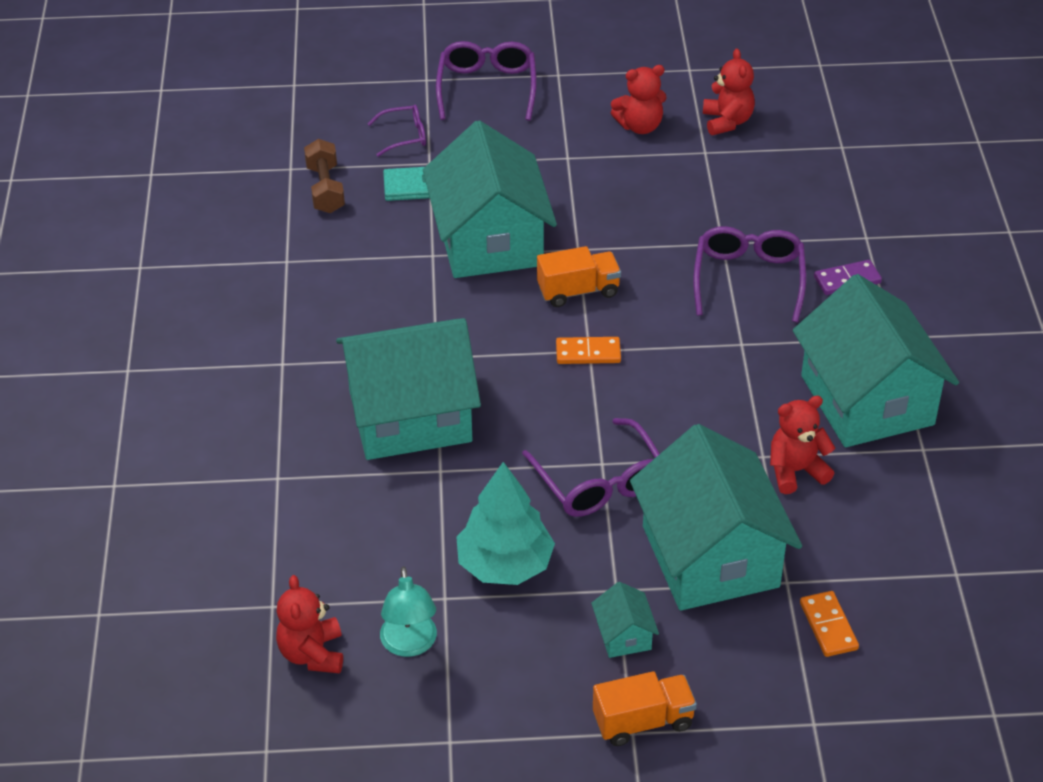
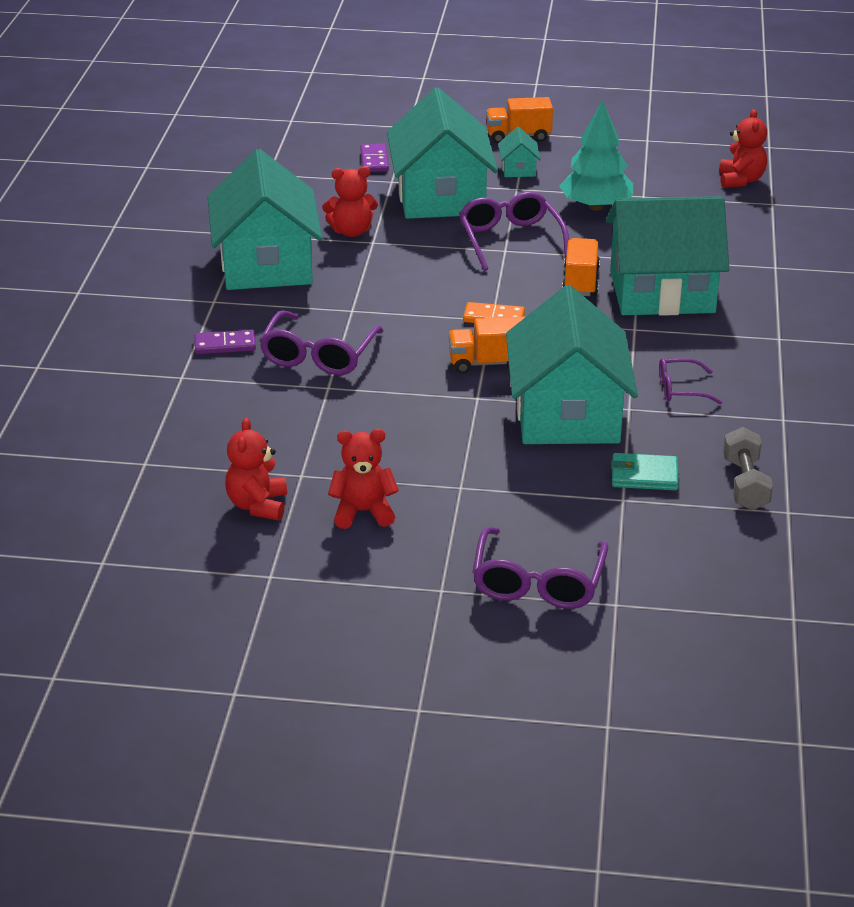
camera: 170 degrees left, 10 degrees down
(325, 189) = (745, 484): brown dumbbell -> grey dumbbell
(404, 136) = (650, 533): purple glasses -> purple glasses (681, 389)
(409, 645) = (671, 178): turquoise lamp -> none
(503, 420) = (580, 282): none -> orange truck
(828, 626) = (374, 160): orange domino -> purple domino

